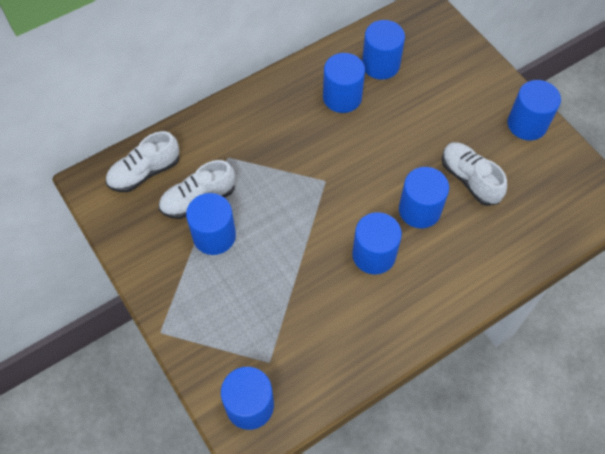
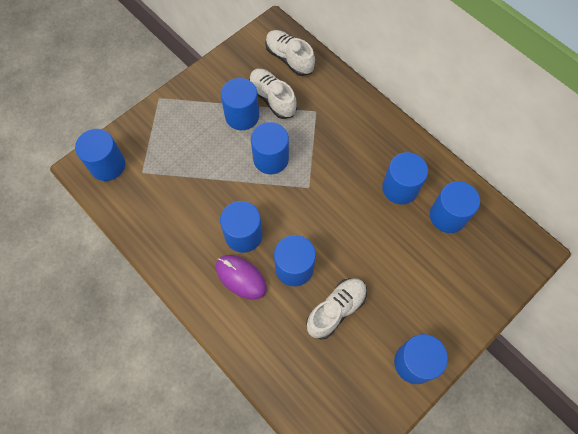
camera: 80 degrees right, 5 degrees up
(281, 213) = (271, 159): none -> blue cylinder
(424, 264) = (241, 277): none -> purple mouse

